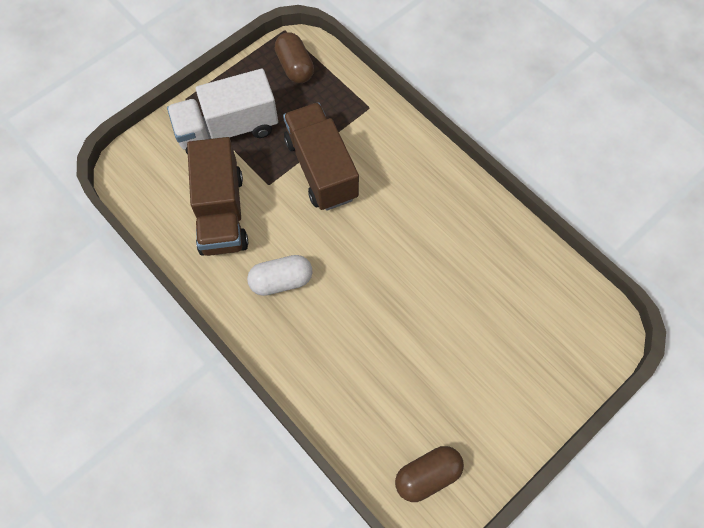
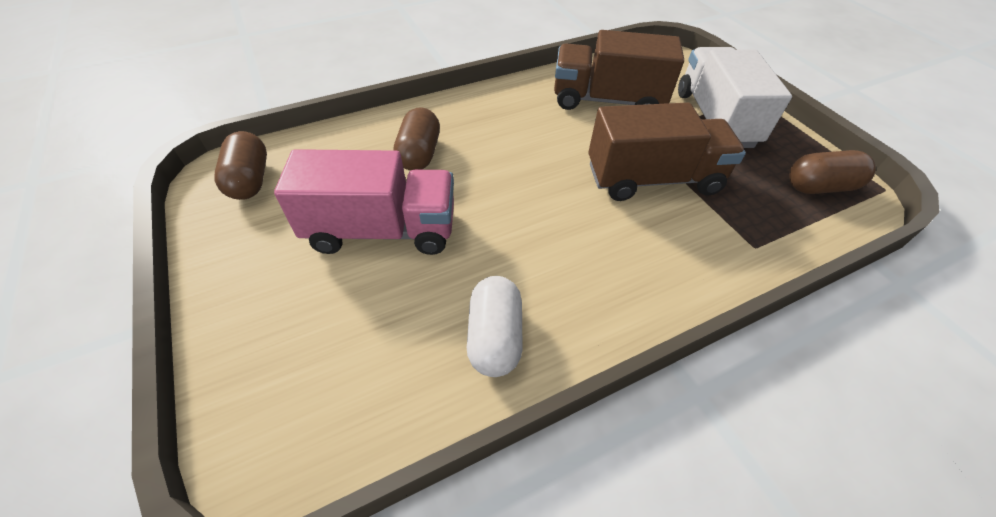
camera: 105 degrees right, 15 degrees down
(281, 281) = (515, 124): white capsule -> white capsule (494, 337)
(347, 347) = (419, 154): none -> brown capsule
(440, 340) = (382, 230): none -> pink truck

